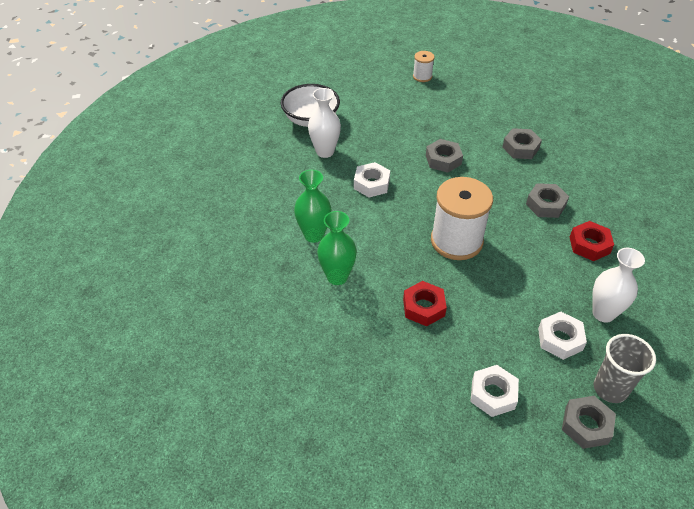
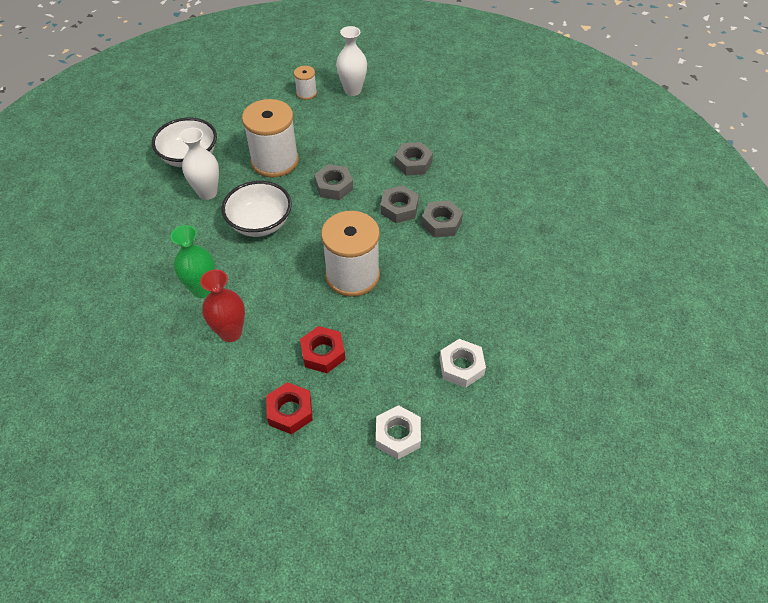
camera: 10 degrees left, 5 degrees up
(337, 277) = (230, 332): green vase -> red vase
(371, 184) = (260, 223): white nut -> white bowl
(389, 131) = (275, 161): none -> white spool
(586, 425) = (490, 453): grey nut -> grey nut (399, 208)
(589, 245) = (486, 261): red nut -> red nut (290, 411)
(603, 313) = (503, 333): white vase -> white vase (352, 90)
(610, 389) = (512, 411): grey cup -> none

